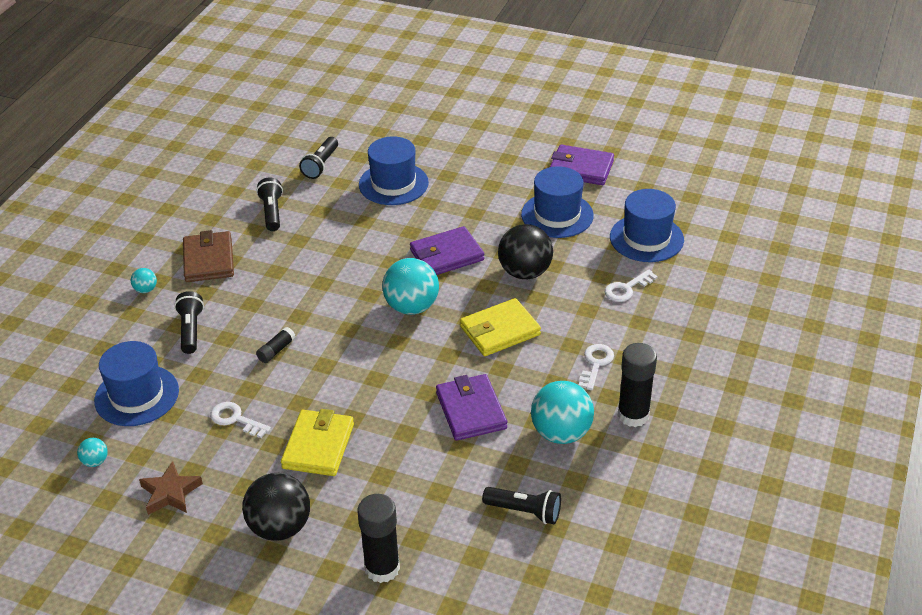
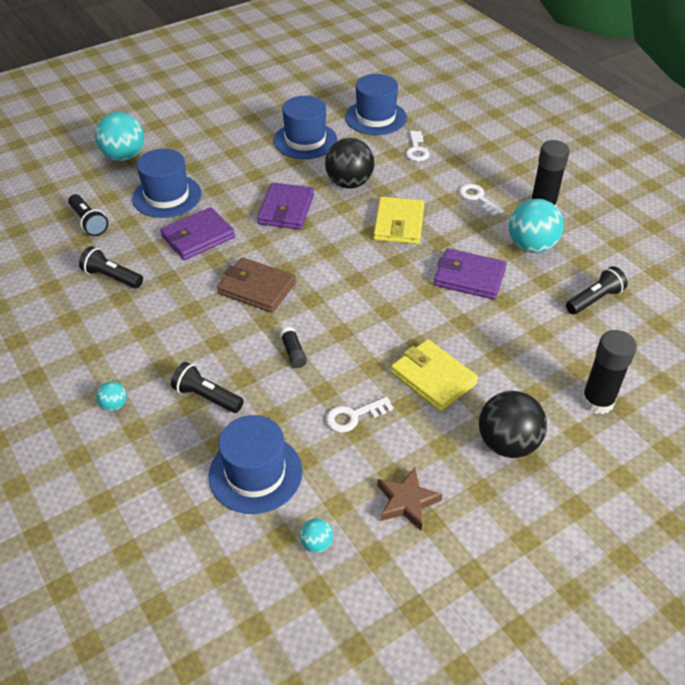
camera: 55 degrees left, 5 degrees up
(209, 260) = (125, 344): brown wallet -> brown wallet (257, 288)
(411, 307) = (324, 254): turquoise ball -> turquoise ball (124, 156)
(581, 168) = (268, 107): purple wallet -> purple wallet (198, 237)

